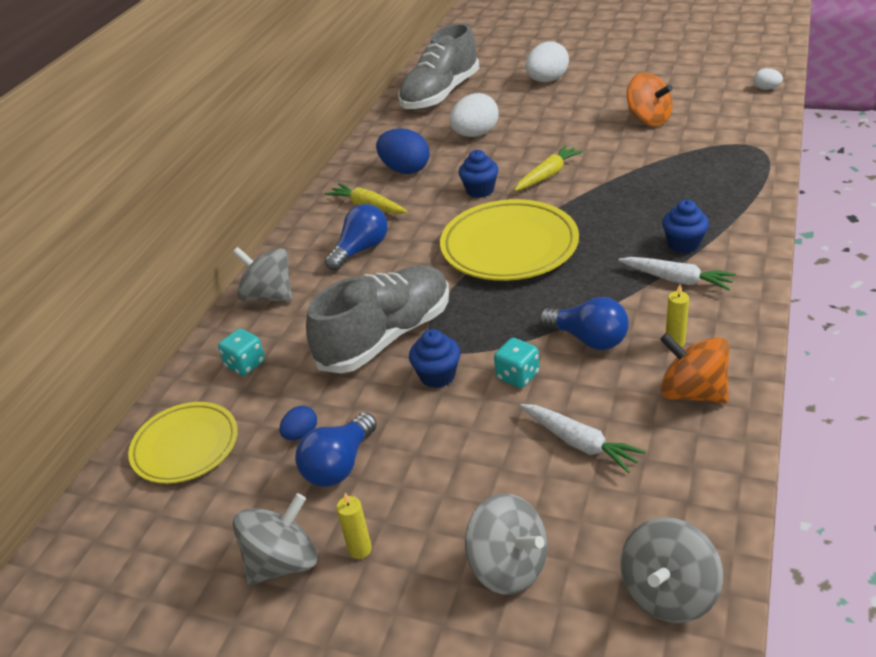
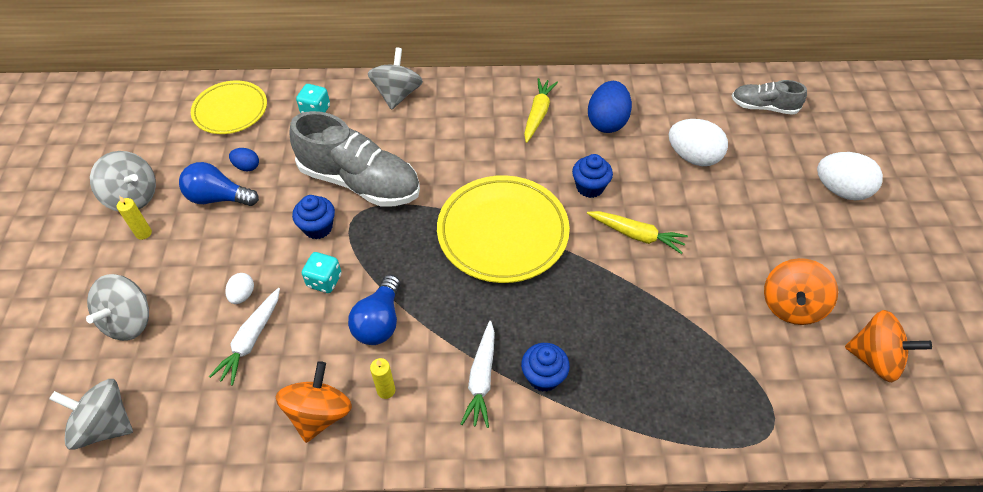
camera: 65 degrees right, 15 degrees up
(361, 250) = (471, 130): blue light bulb -> none
(440, 94) = (763, 107): grey shoe -> grey shoe, size x0.53
(706, 97) = (875, 358): none -> orange spinning top
(766, 89) = (934, 427): white egg -> white egg (242, 295)

